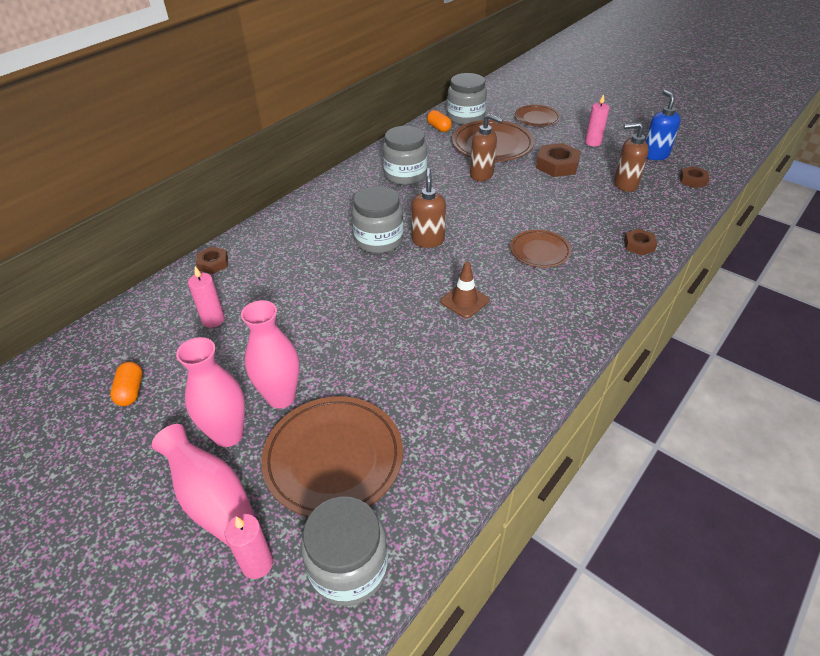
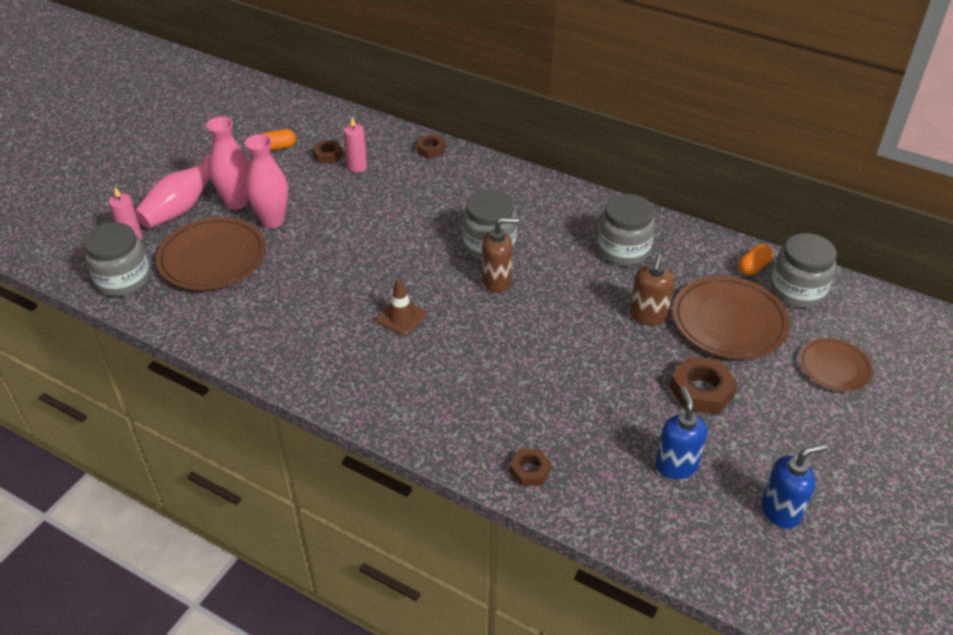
camera: 80 degrees right, 0 degrees up
(539, 251) = (496, 374): brown plate -> none
(593, 142) = (787, 433): pink candle -> none
(625, 184) = (676, 465): brown soap dispenser -> blue soap dispenser
(692, 180) = (718, 553): brown nut -> brown nut (328, 155)

